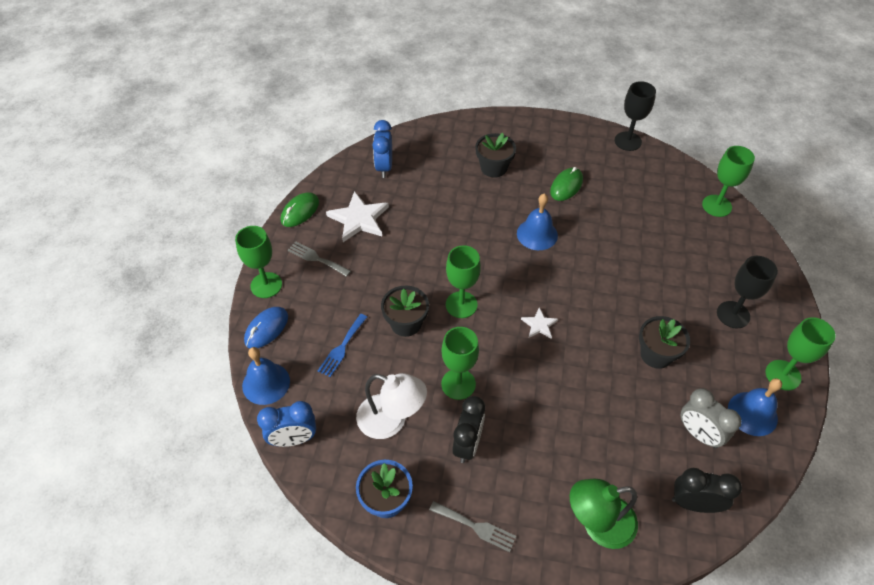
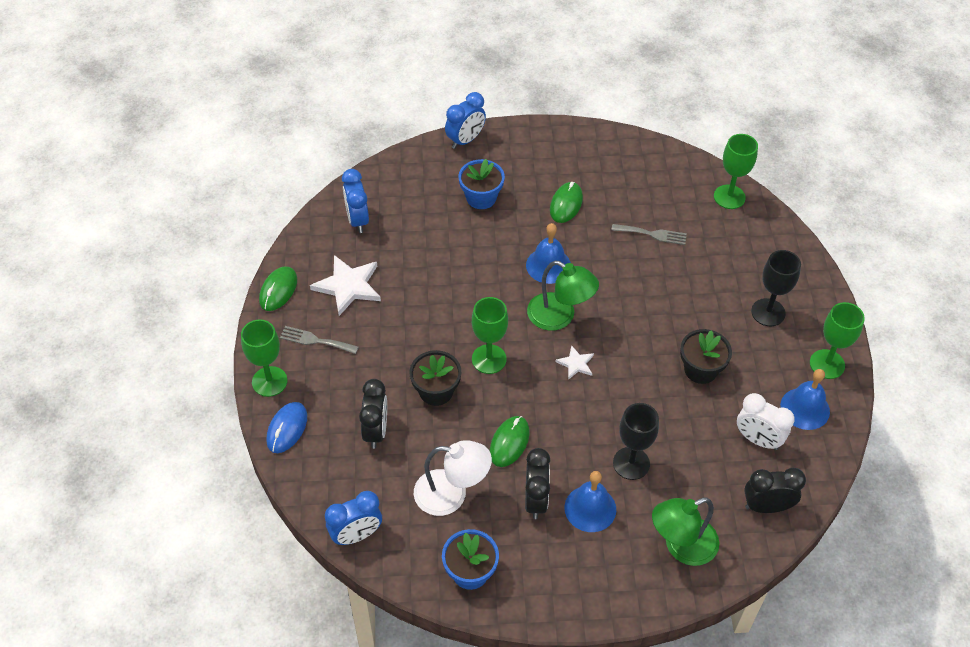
camera: 15 degrees left, 0 degrees up
(266, 383) = (307, 485): blue bell -> blue bell (590, 508)
(342, 347) = (376, 431): blue fork -> black clock
(458, 384) = (509, 442): green goblet -> green mouse
(476, 527) = (565, 576): grey fork -> grey fork (652, 234)
(493, 120) = (465, 140): none -> blue clock
(493, 168) = (481, 198): black flower pot -> blue flower pot
(535, 280) = (559, 317): none -> green lamp
(628, 141) = (620, 139): black goblet -> black goblet (631, 463)
(698, 434) = (758, 440): grey clock -> white clock

